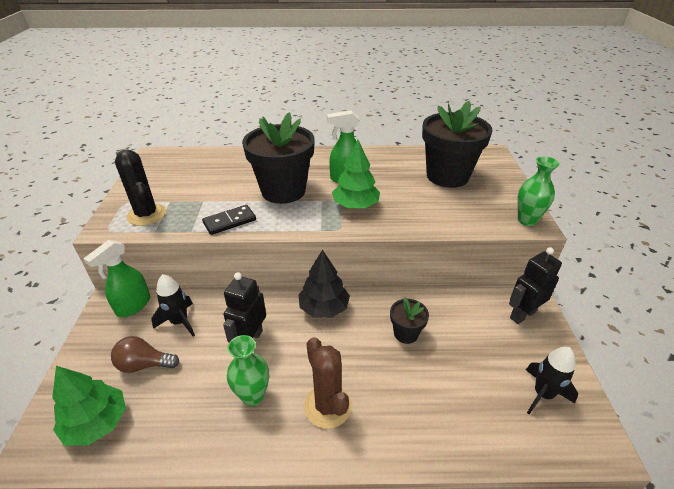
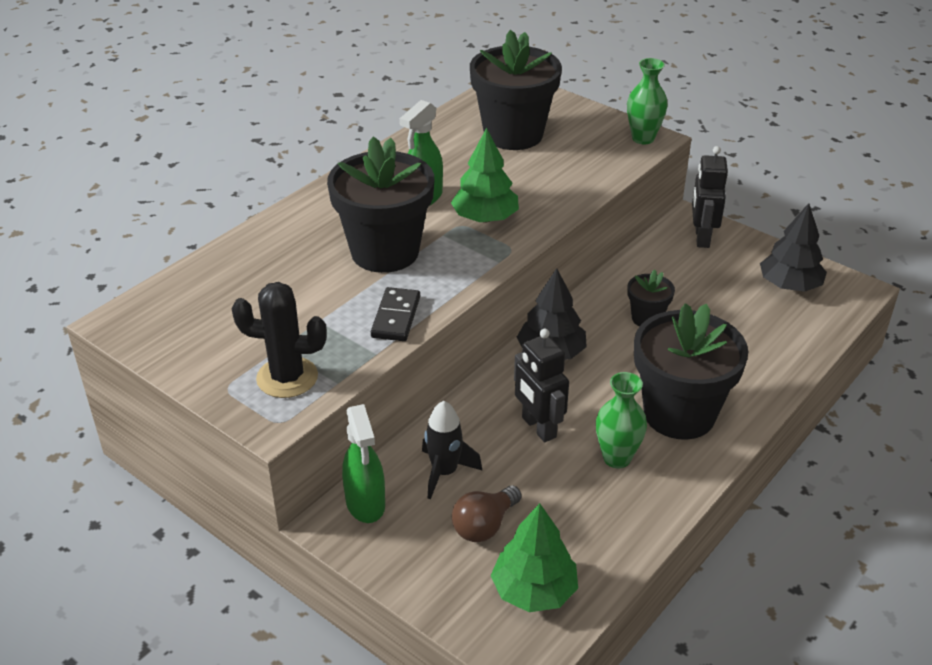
camera: 50 degrees left, 0 degrees up
(327, 406) = (679, 414): brown cactus -> black flower pot
(542, 394) = (789, 285): black rocket -> black tree

